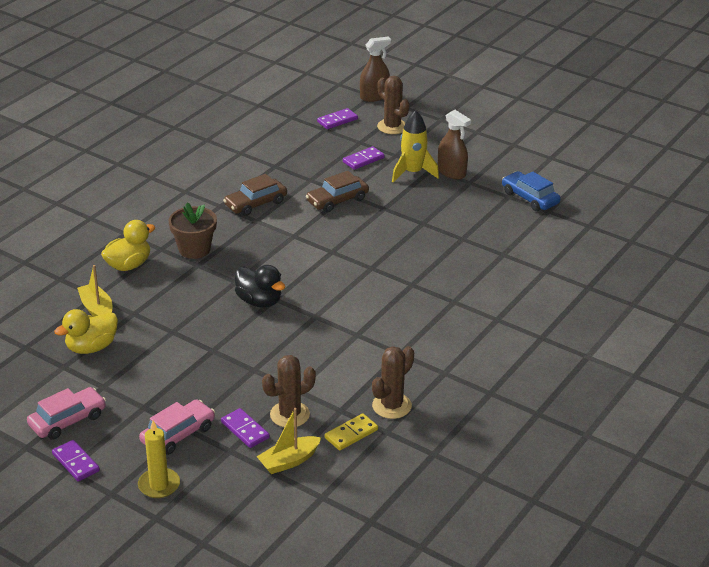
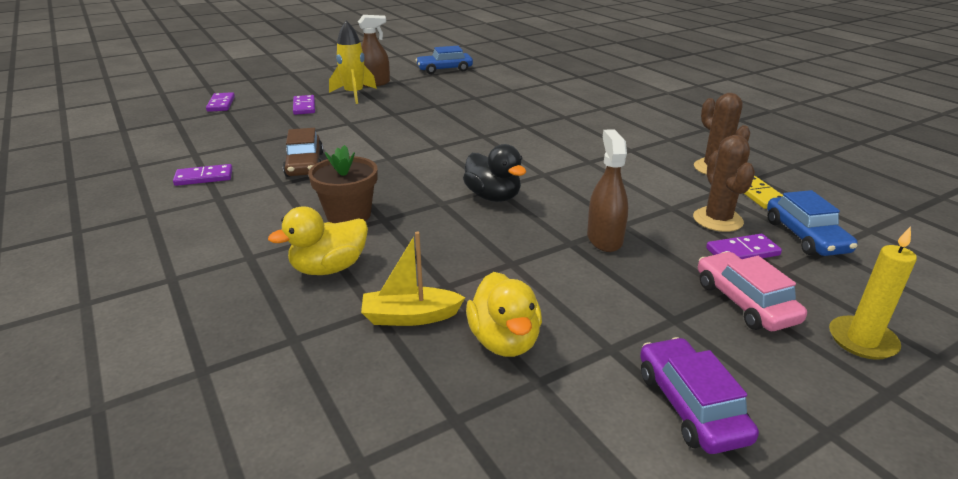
camera: 65 degrees left, 5 degrees down
(67, 420) = (690, 405): pink car -> purple car
(75, 462) = (809, 418): purple domino -> purple domino (204, 177)
(128, 265) = (329, 268): yellow duck -> yellow duck turned 105 degrees counterclockwise
(259, 301) = (493, 197): black duck -> black duck turned 75 degrees clockwise
(289, 461) = (805, 236): yellow boat -> blue car
(337, 200) = (354, 128): brown car -> none
(374, 96) = (210, 85): brown spray bottle -> brown spray bottle (604, 239)
(392, 127) = (270, 88): brown cactus -> none

